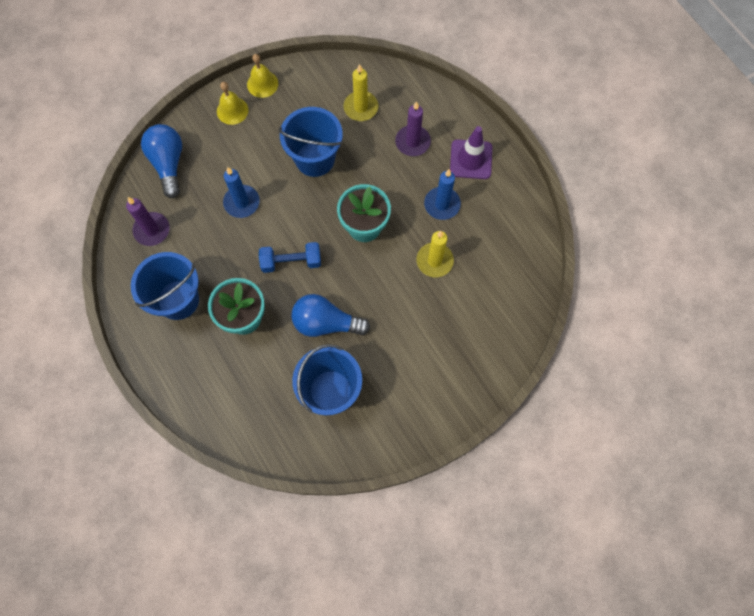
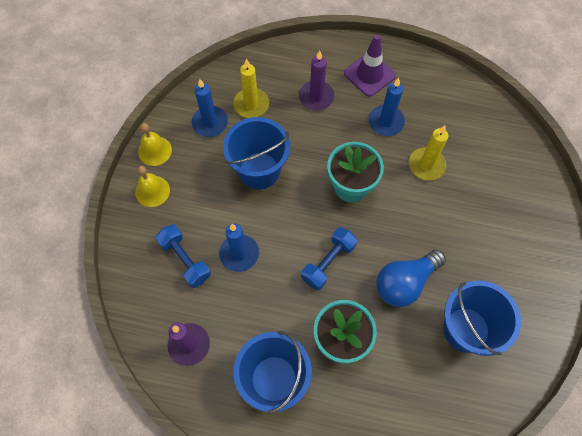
camera: 45 degrees left, 5 degrees down
(168, 163) = (144, 279): blue light bulb -> none
(205, 175) = (185, 260): none -> blue dumbbell
(319, 96) = (210, 123): none -> blue candle

